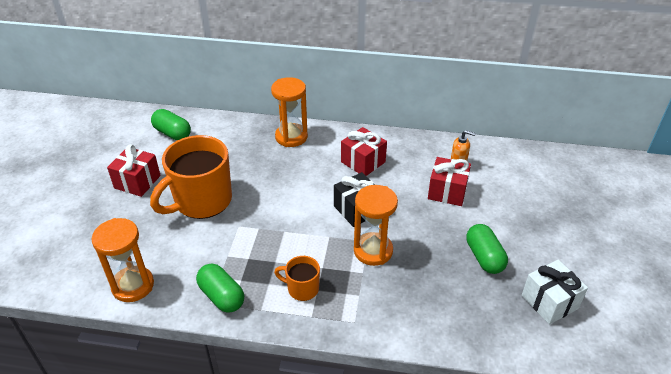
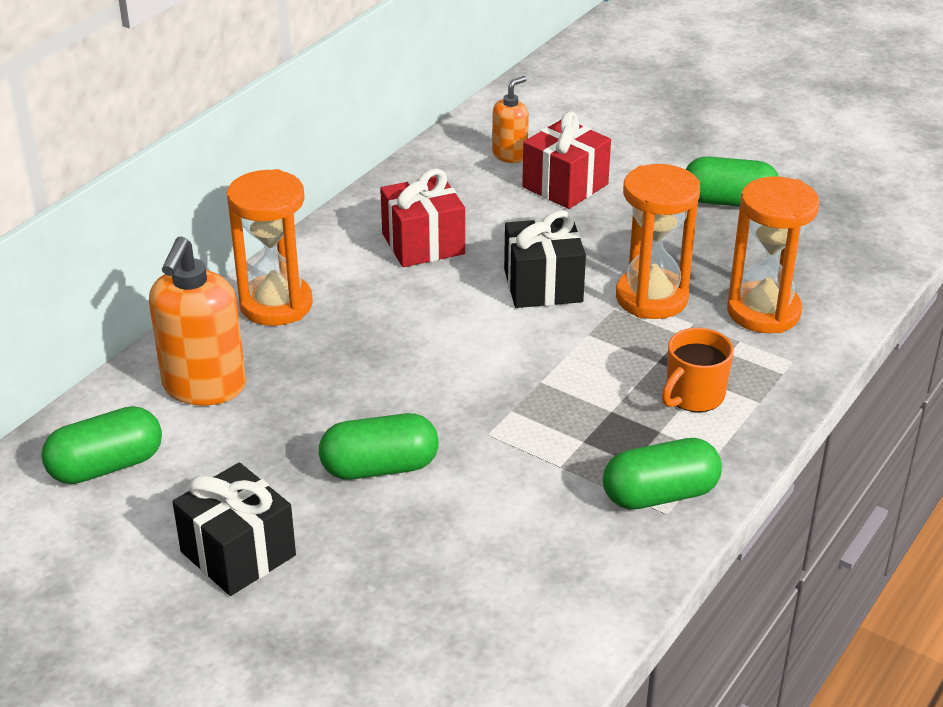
camera: 65 degrees left, 5 degrees down
(133, 286) = (565, 612): orange hourglass -> orange hourglass (763, 312)
(137, 182) = (238, 553): red gift -> black gift
(201, 201) = (379, 468): orange mug -> green capsule
(228, 138) = (204, 387): none -> orange soap dispenser
(549, 302) = (840, 180): white gift -> none

